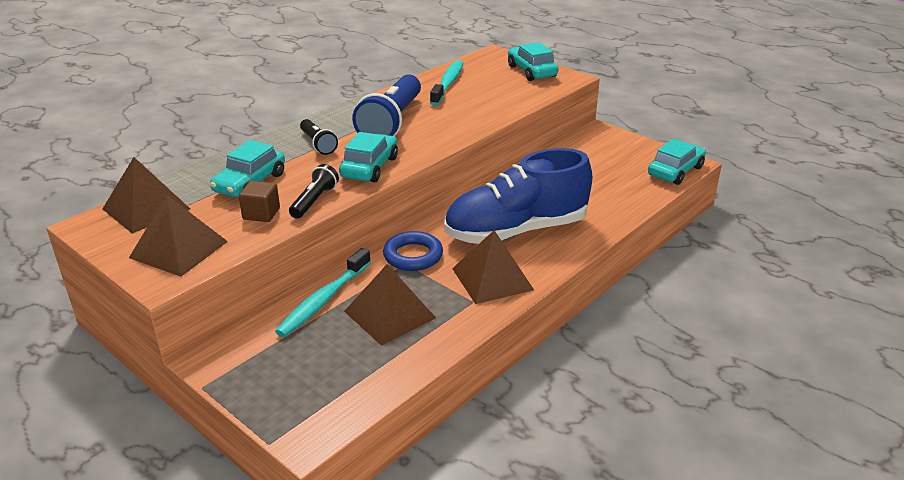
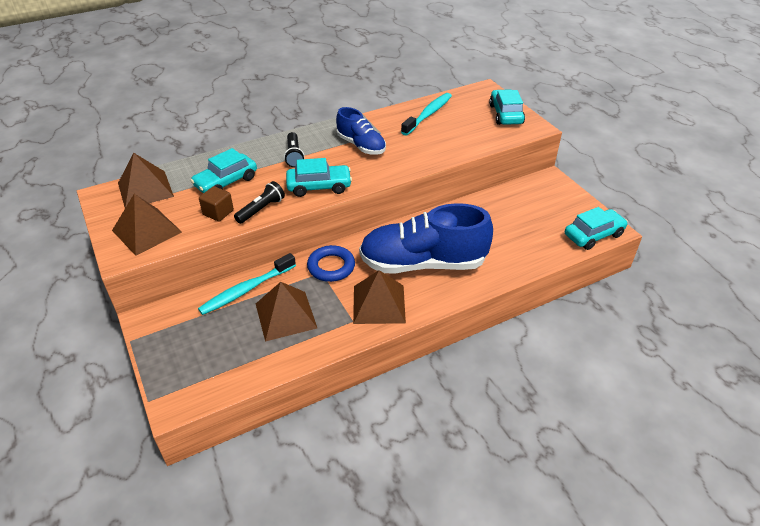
camera: 20 degrees right, 10 degrees up
(369, 167) = (319, 186): turquoise car -> turquoise car turned 45 degrees clockwise
(392, 122) = (361, 145): blue flashlight -> blue shoe

